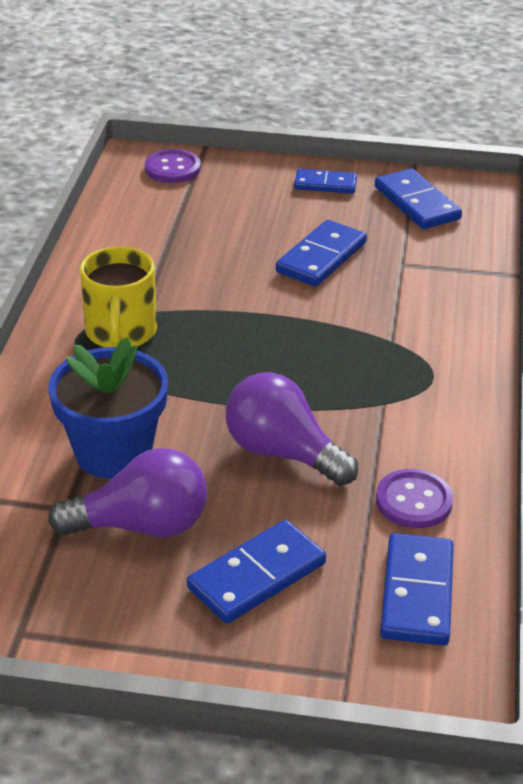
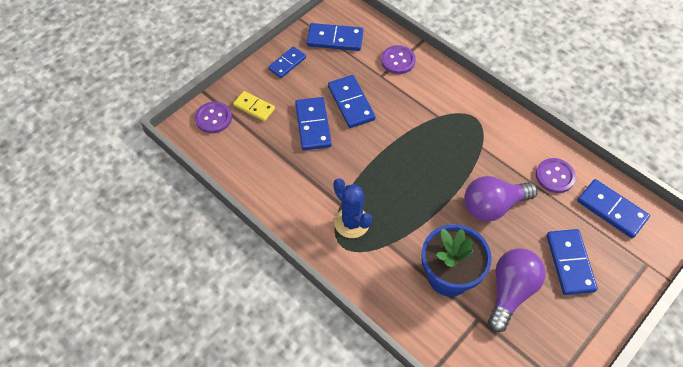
camera: 55 degrees left, 20 degrees up
(121, 332) = (352, 222): yellow mug -> blue cactus
(224, 189) = (254, 107): none -> yellow domino
(247, 242) = (313, 125): none -> blue domino
(449, 268) = (398, 61): none -> purple button

